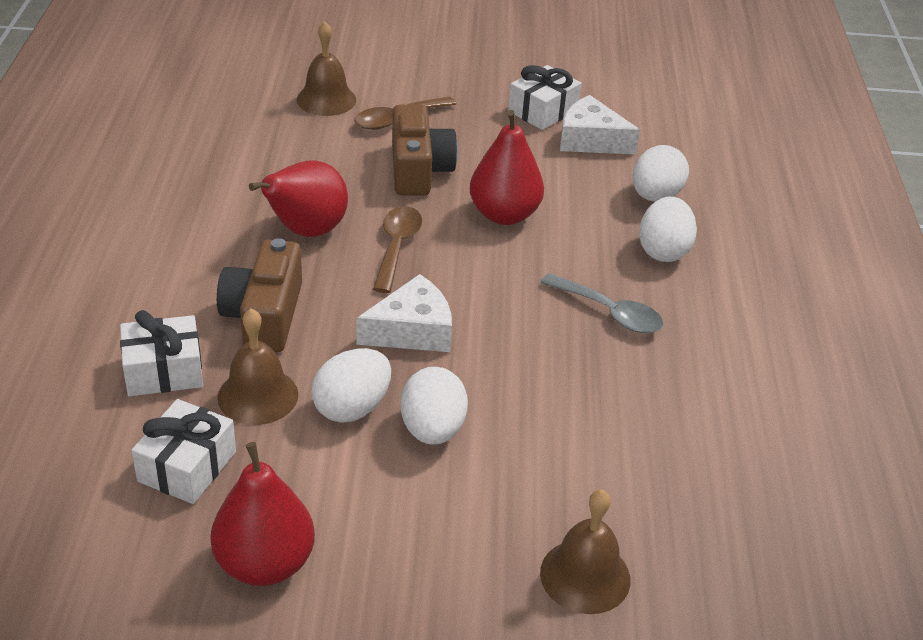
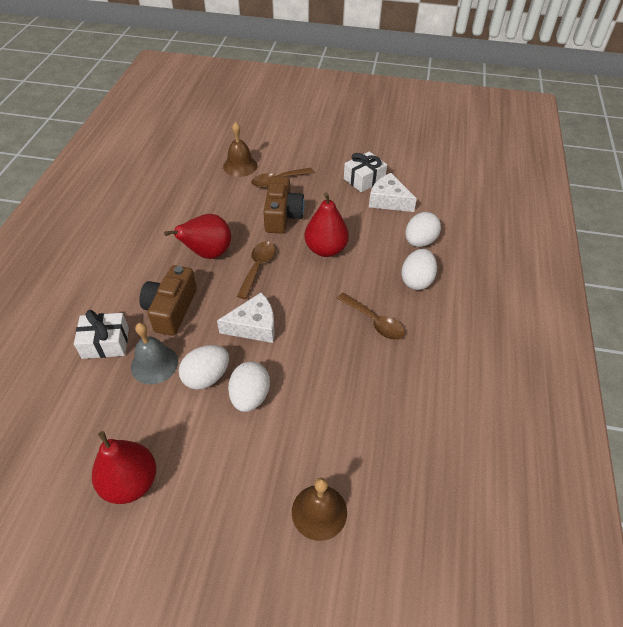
camera: 10 degrees right, 10 degrees up
(187, 466) = (103, 409): white gift -> none
(258, 395) = (154, 364): brown bell -> grey bell
(609, 312) = (374, 322): grey spoon -> brown spoon

